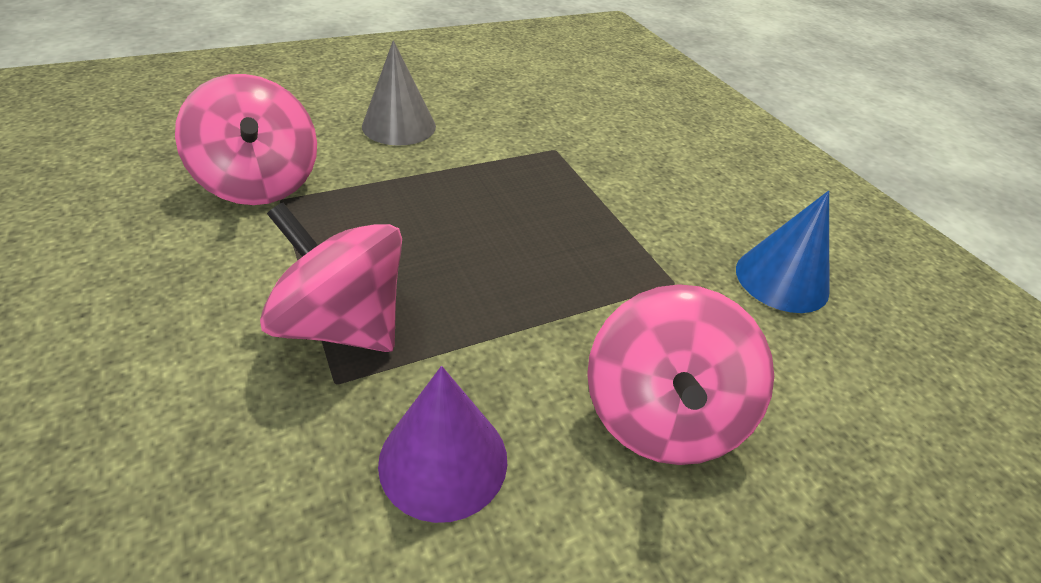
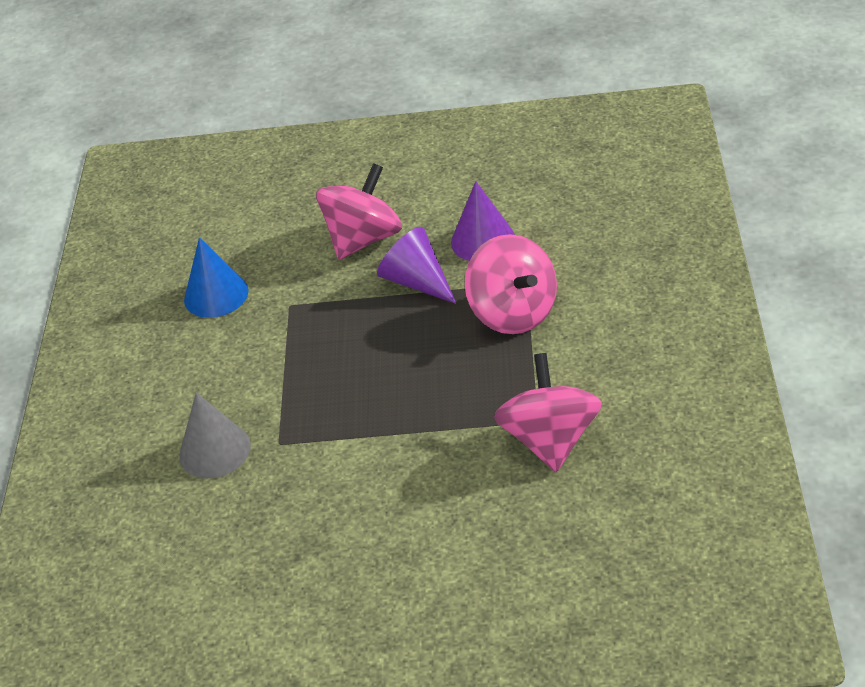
camera: 145 degrees left, 0 degrees up
(399, 126) = (409, 498): grey cone -> grey cone (215, 450)
(519, 350) = (417, 281): none -> purple cone

